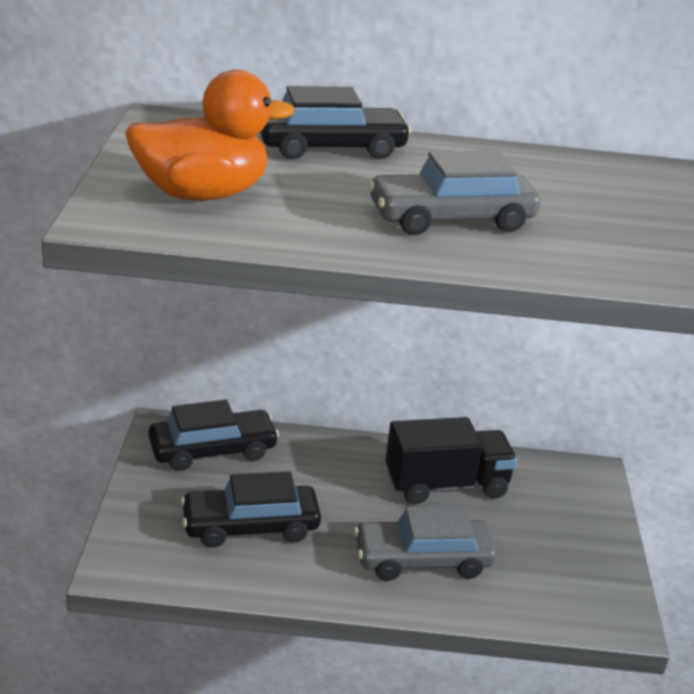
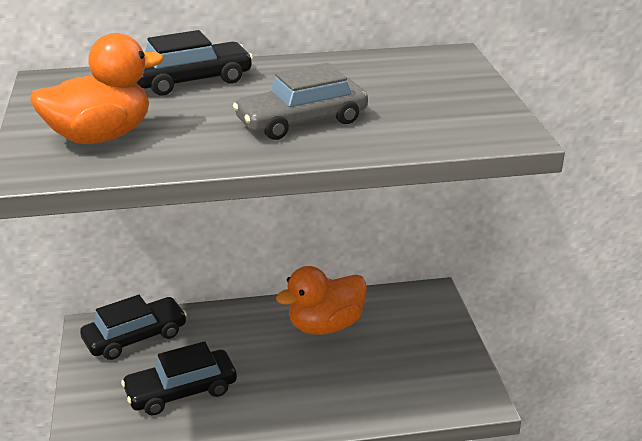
camera: 10 degrees left, 0 degrees up
(422, 560) = (322, 388): grey car -> none
(446, 485) = (325, 325): black truck -> orange duck

